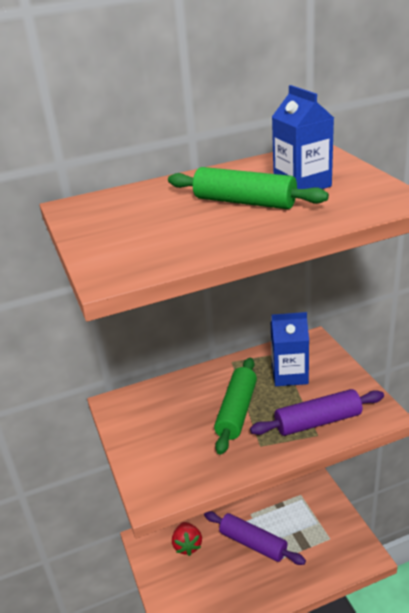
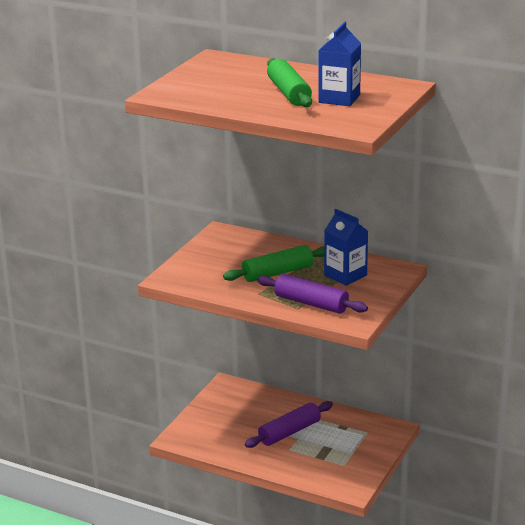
camera: 45 degrees right, 5 degrees down
(187, 545) = (247, 405): red strawberry -> none
(253, 543) = (289, 432): purple rolling pin -> purple rolling pin turned 60 degrees clockwise

